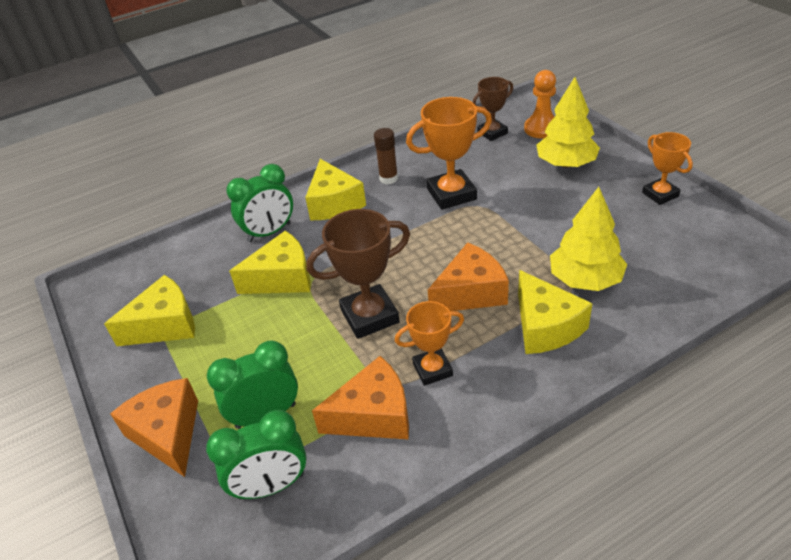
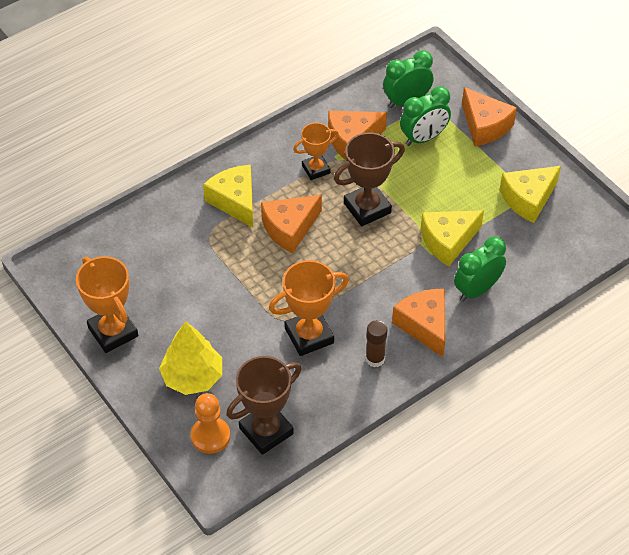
camera: 170 degrees right, 10 degrees up
(334, 203) = (424, 326): yellow cheese -> orange cheese
(492, 133) = (266, 431): brown trophy -> brown trophy, size x1.59
(585, 279) = (199, 241): yellow tree -> none
(660, 194) = (113, 332): orange trophy -> orange trophy, size x1.59

